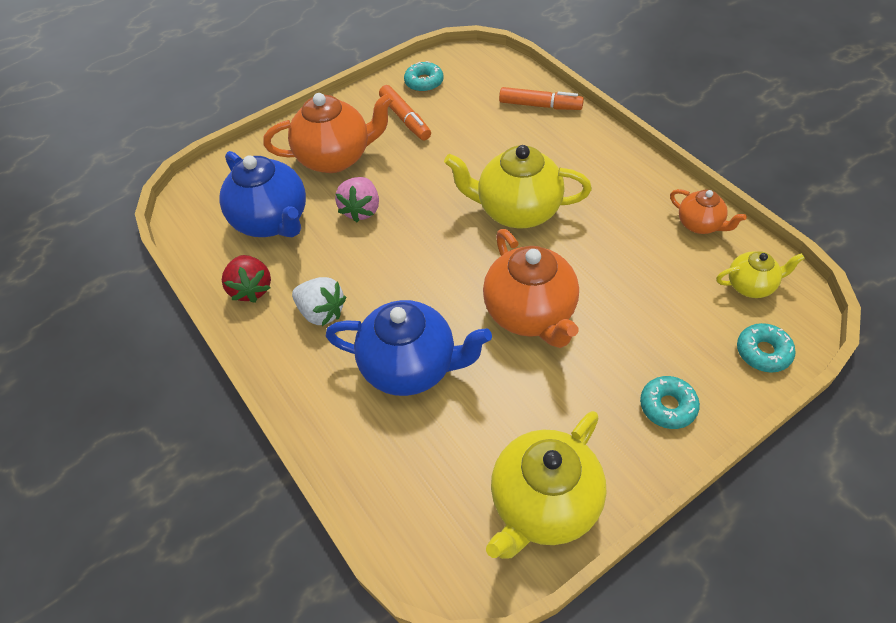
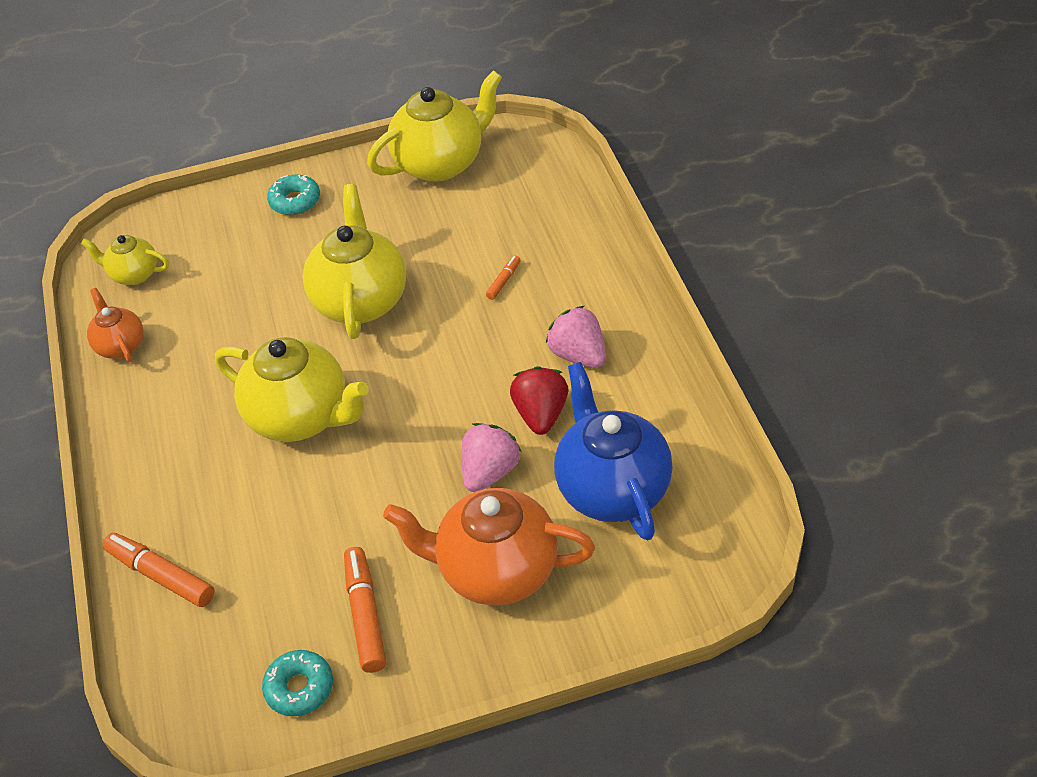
camera: 160 degrees left, 5 degrees down
(251, 289) = (655, 402): red strawberry -> red strawberry (541, 414)
(321, 312) = (578, 355): white strawberry -> pink strawberry
(411, 366) = (504, 281): blue teapot -> orange marker
(530, 313) = (360, 300): orange teapot -> yellow teapot
(763, 352) = (180, 220): turquoise donut -> none

